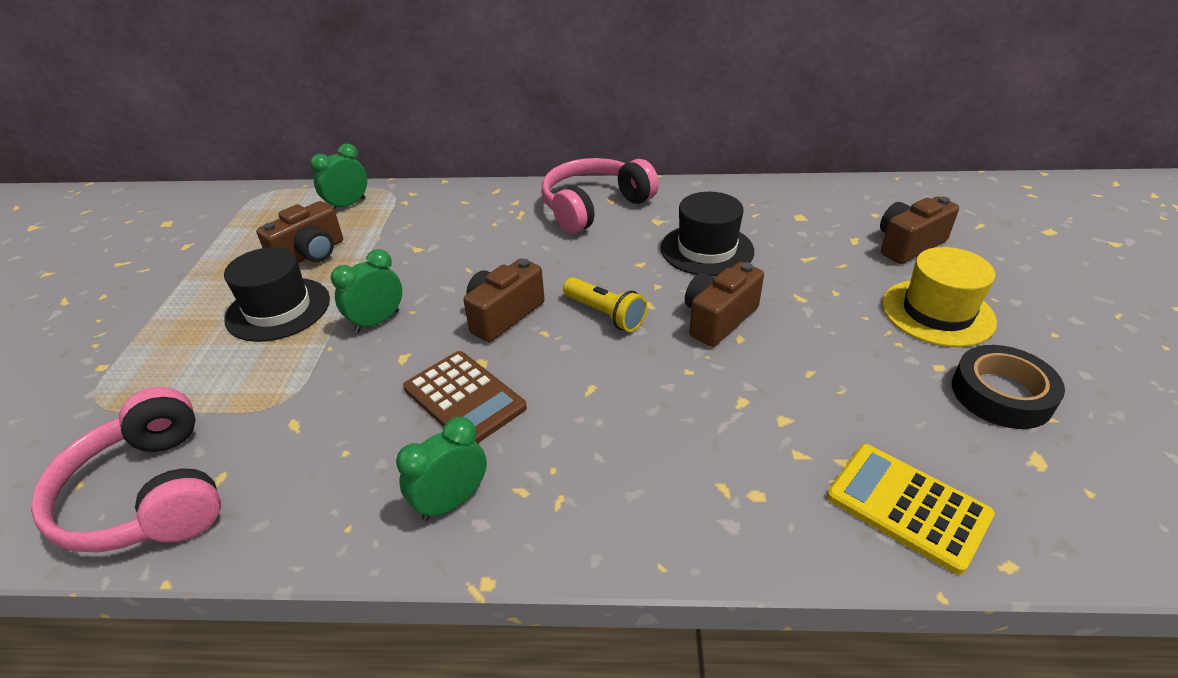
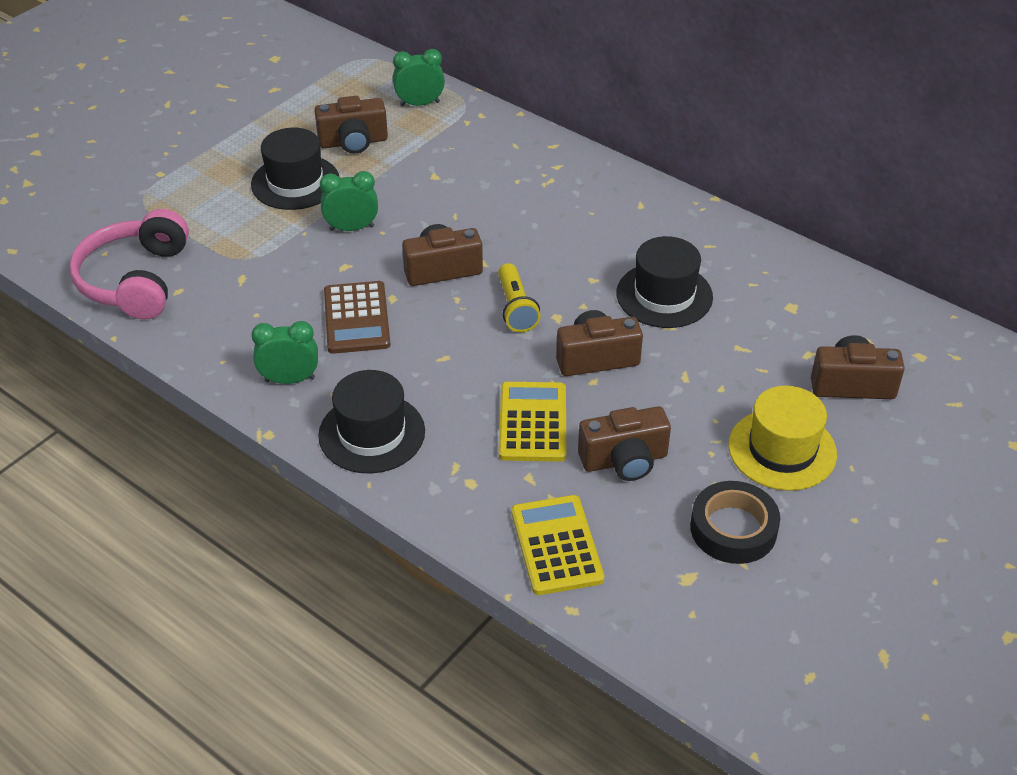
camera: 35 degrees right, 5 degrees up
(594, 207) = (618, 205): pink headphones -> none
(603, 506) = (372, 433): none -> black hat
(737, 401) = (533, 422): none -> yellow calculator
(849, 389) = (624, 460): none -> brown camera

